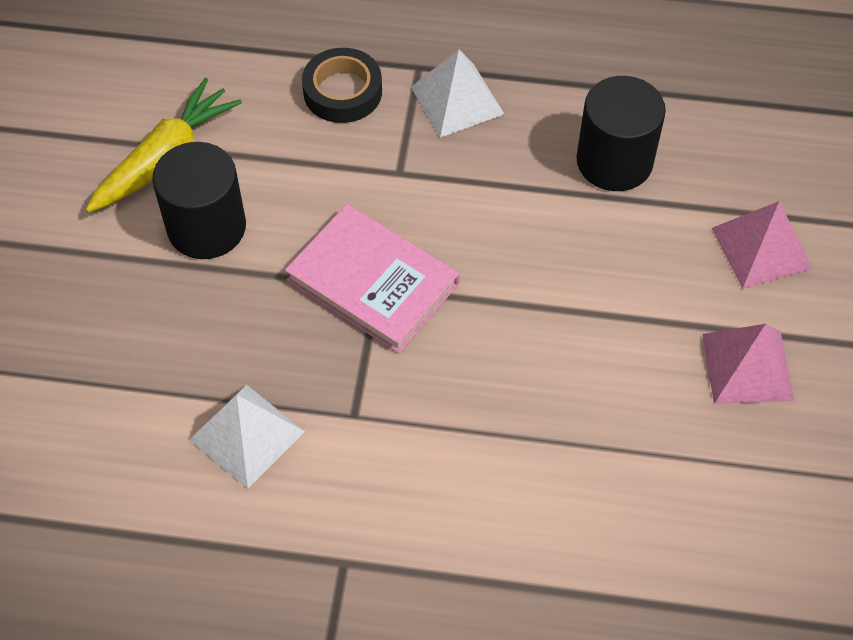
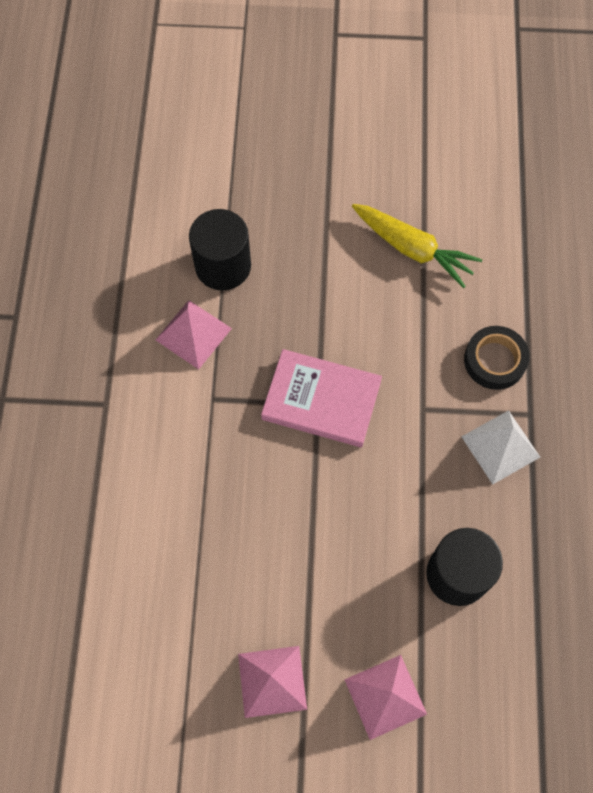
camera: 85 degrees right, 10 degrees up
(206, 227) = (356, 285): black cylinder -> black cylinder (223, 266)
(247, 435) = (193, 334): white pyramid -> pink pyramid
(372, 282) = (321, 400): pink book -> pink book turned 75 degrees clockwise

